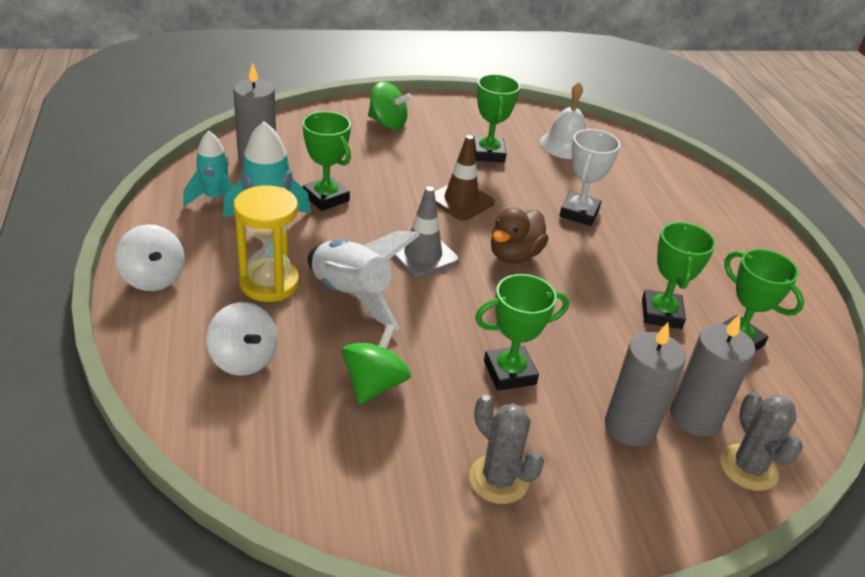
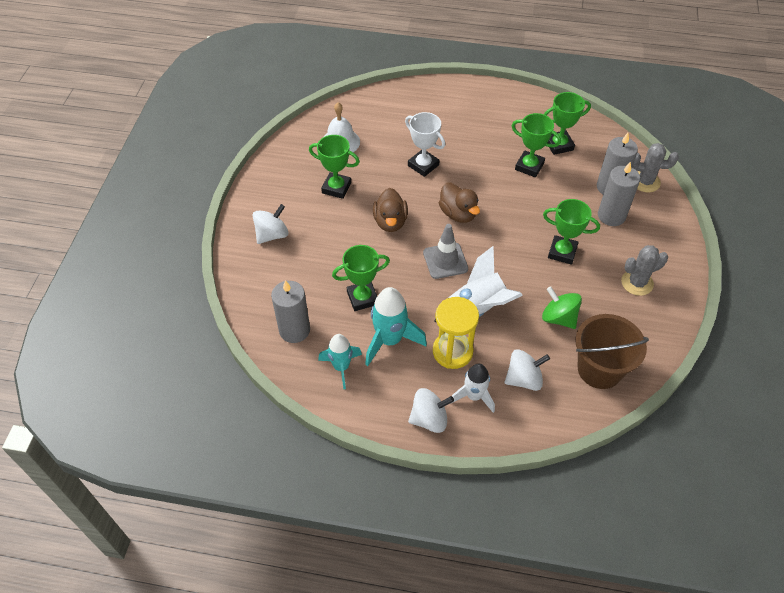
camera: 65 degrees left, 15 degrees up
(200, 313) = (474, 396): none -> white rocket
(289, 447) = (599, 369): none -> brown bucket
(387, 123) = (272, 235): green spinning top -> white spinning top
(461, 201) = (390, 222): brown traffic cone -> brown duck
(509, 373) = (562, 252): green trophy -> green trophy turned 75 degrees counterclockwise

